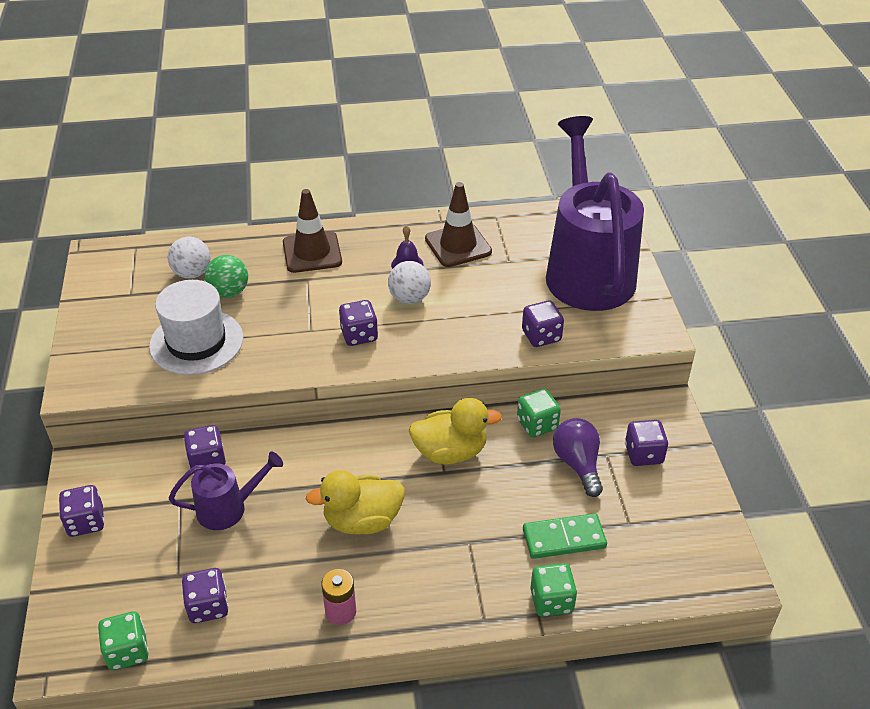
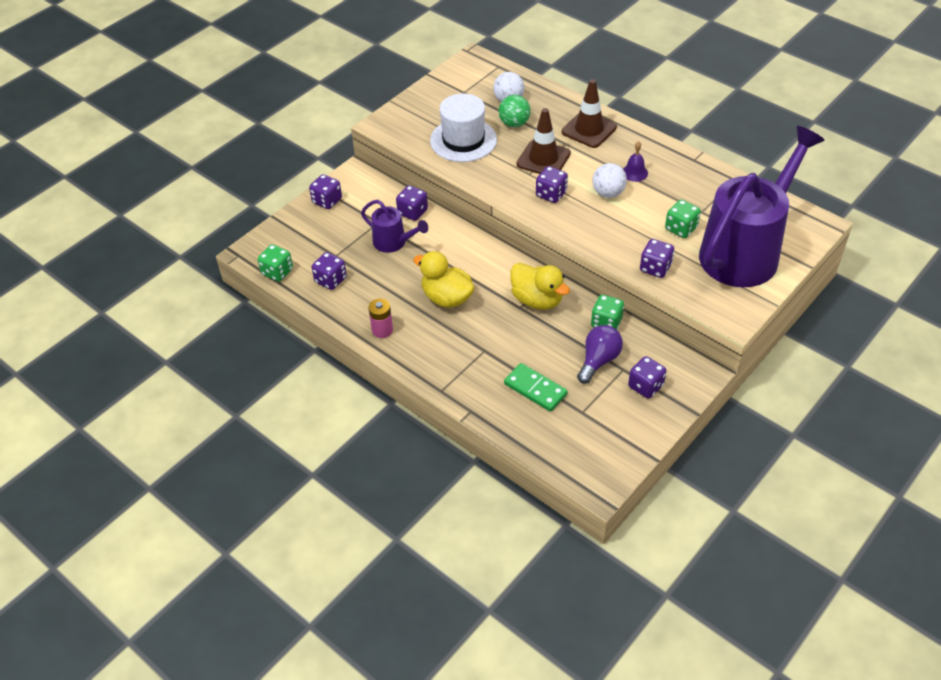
camera: 50 degrees right, 5 degrees up
(458, 245) = (683, 181): brown traffic cone -> brown traffic cone (543, 159)
(551, 601) = (486, 411): green dice -> green dice (681, 228)

